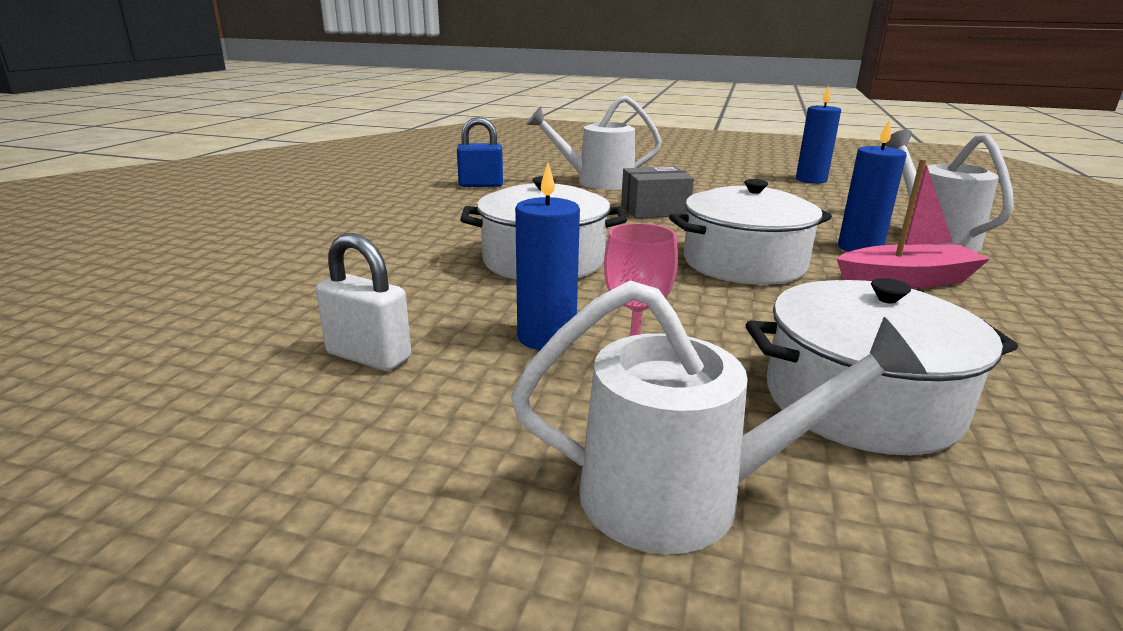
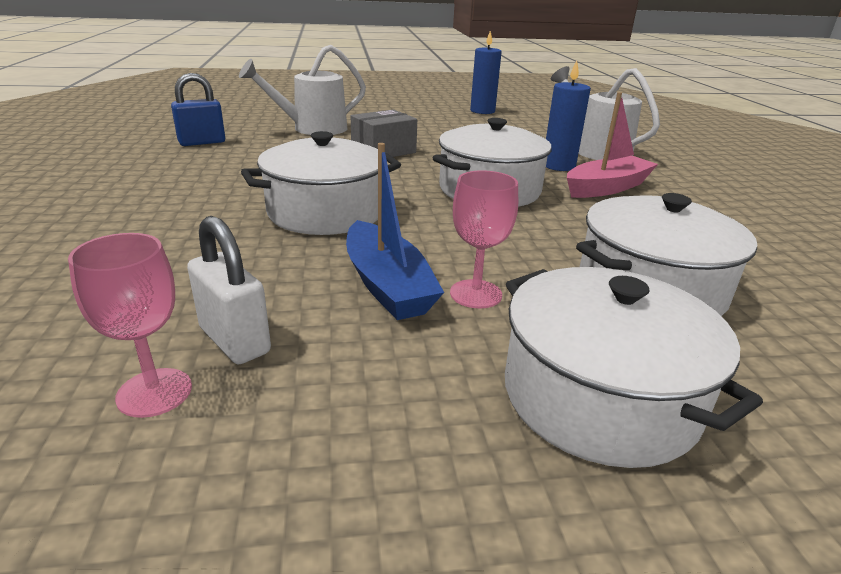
camera: 25 degrees left, 5 degrees up
(275, 382) = (154, 392): none -> pink goblet
(369, 356) = (235, 340): white padlock -> white padlock turned 45 degrees clockwise
(546, 337) = (387, 285): blue candle -> blue boat
(684, 495) = (599, 396): white watering can -> white pot

